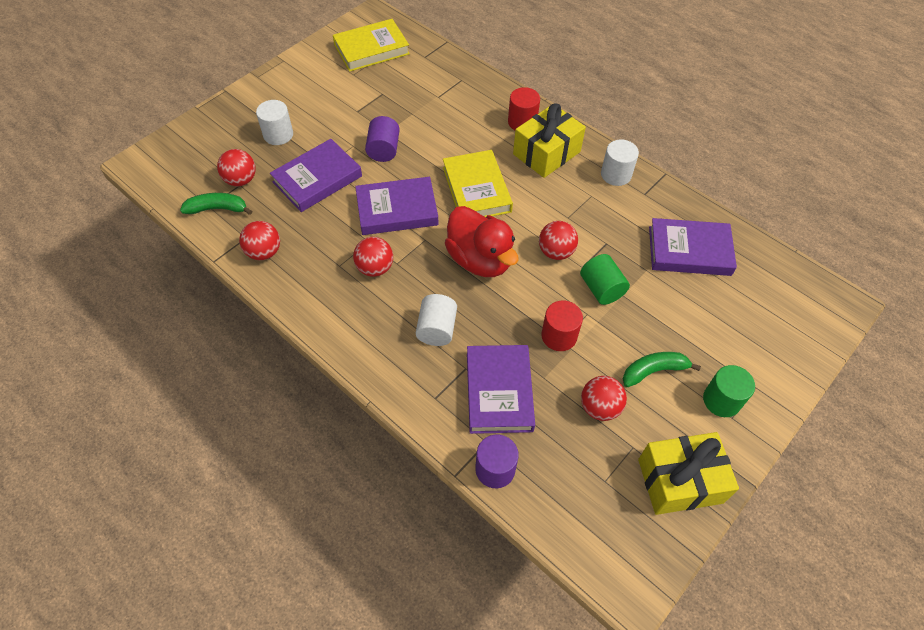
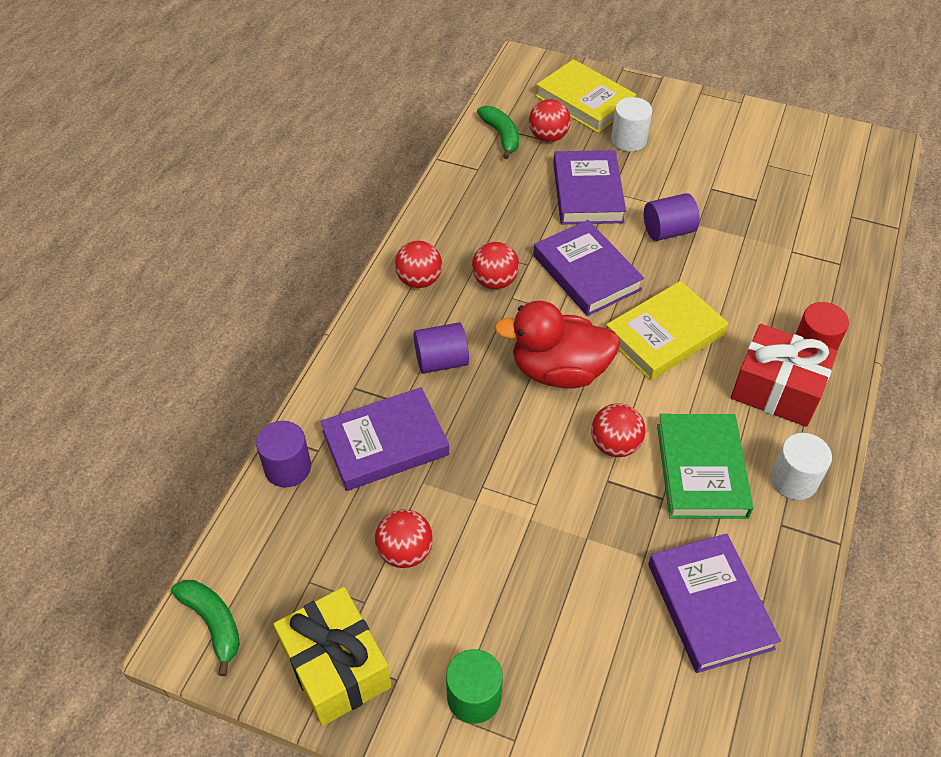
camera: 70 degrees right, 5 degrees down
(264, 252) = (467, 189): red ball -> red ball (419, 280)
(317, 179) = (587, 192): purple book -> purple book turned 60 degrees clockwise
(371, 49) = (822, 165): yellow book -> yellow book (584, 101)
(436, 329) = (441, 361): white cylinder -> purple cylinder
(480, 259) = (559, 371): red duck -> red duck turned 60 degrees clockwise
(546, 153) = (777, 390): yellow gift -> red gift
(559, 336) = (488, 482): red cylinder -> none
(592, 215) = (701, 470): none -> green book
(601, 289) = (583, 510): green cylinder -> none
(653, 371) = (484, 602): green banana -> green banana (213, 623)

